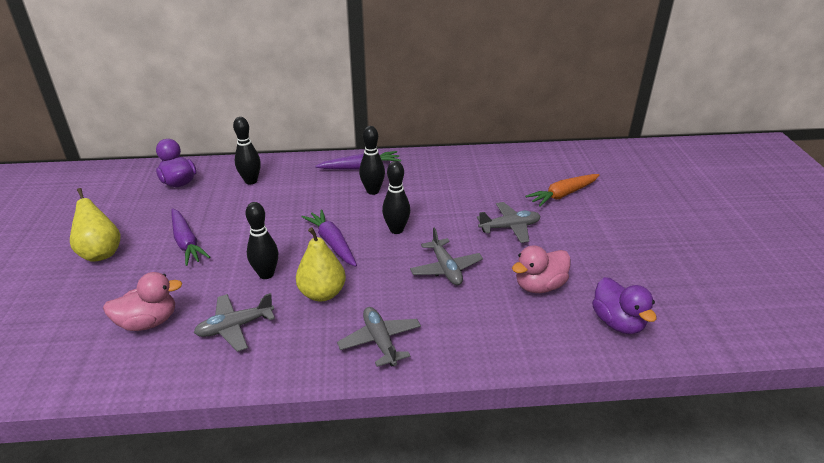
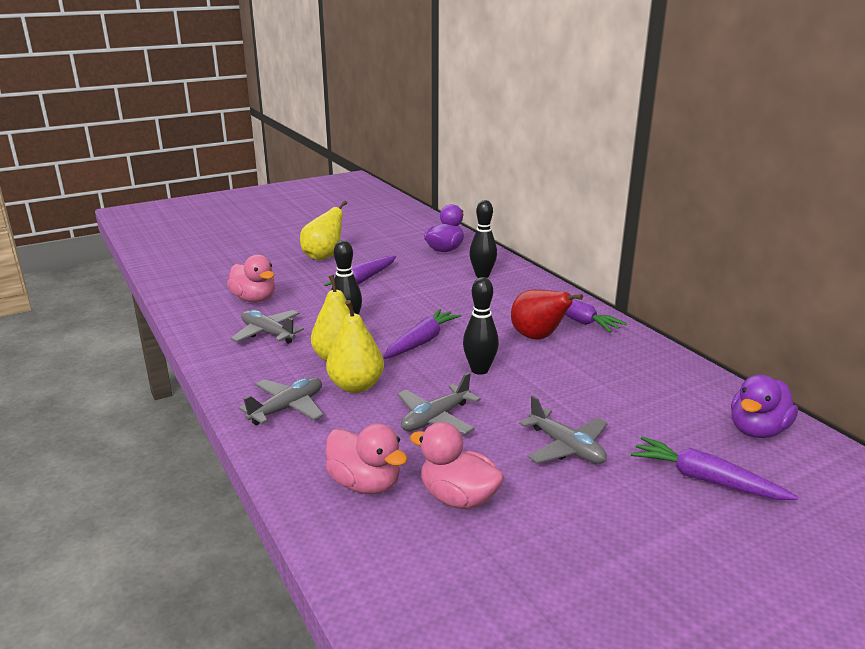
camera: 65 degrees right, 10 degrees down
(372, 191) = (538, 337): black bowling pin -> red pear
(374, 295) = (356, 386): none -> yellow pear
(505, 323) = (365, 484): none -> pink duck
(562, 195) = (705, 480): orange carrot -> purple carrot
(617, 322) = (430, 589): purple duck -> purple duck (757, 430)

